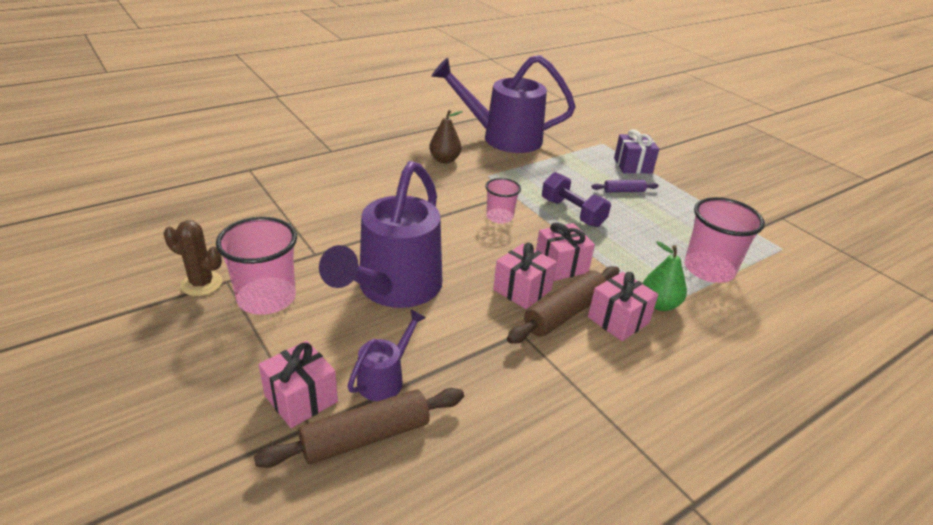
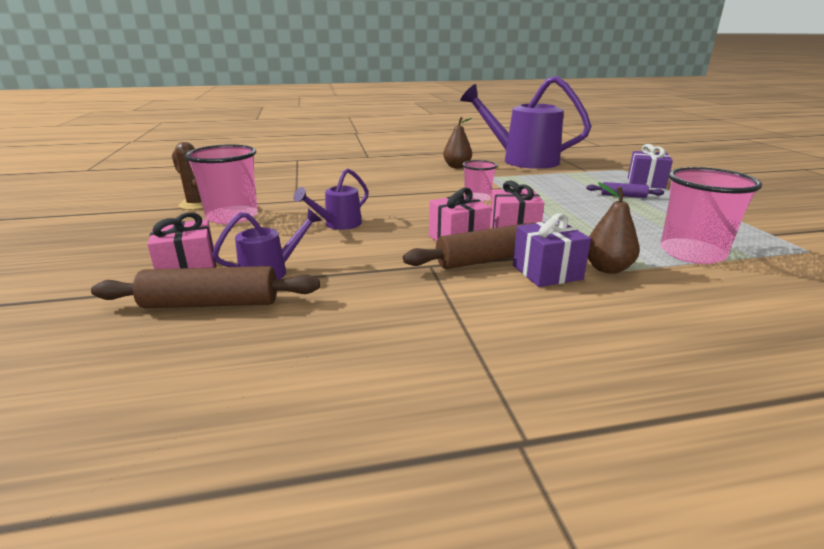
camera: 25 degrees right, 10 degrees down
(394, 289) = (338, 224): purple watering can -> purple watering can, size x0.45
(572, 213) = (554, 202): purple dumbbell -> none
(618, 320) = (547, 272): pink gift -> purple gift
(659, 304) = (607, 268): green pear -> brown pear

